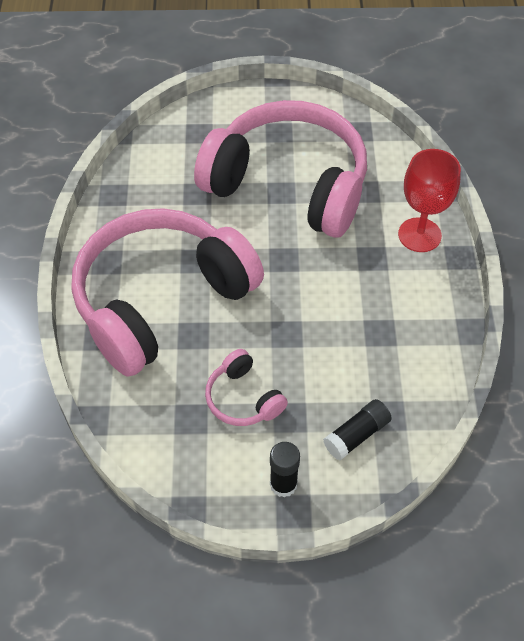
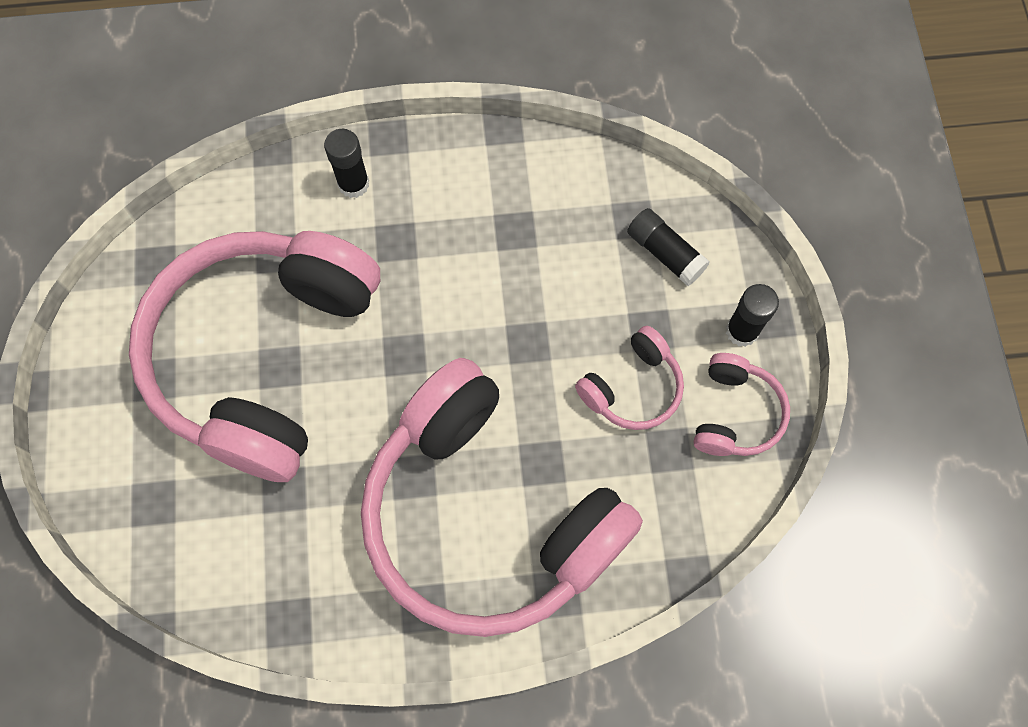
camera: 95 degrees left, 15 degrees up
(213, 469) = (735, 413): none -> pink headphones
(419, 235) = (353, 184): red goblet -> black glue stick

